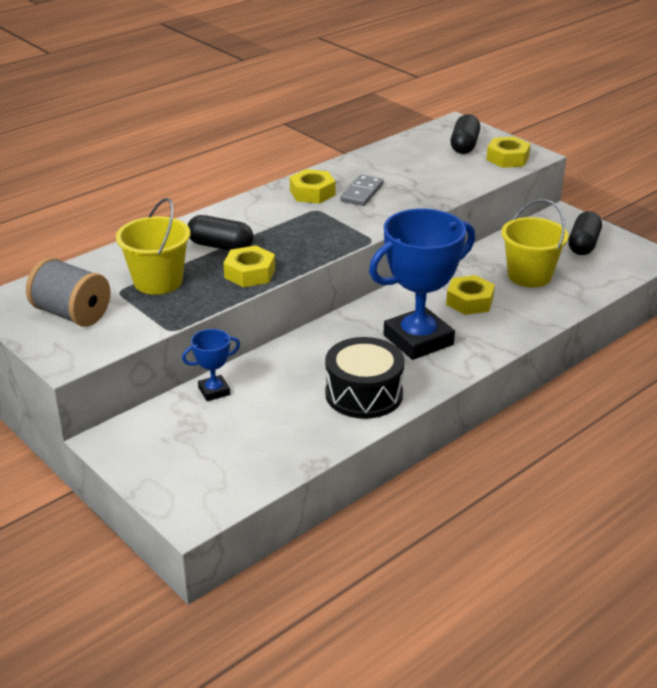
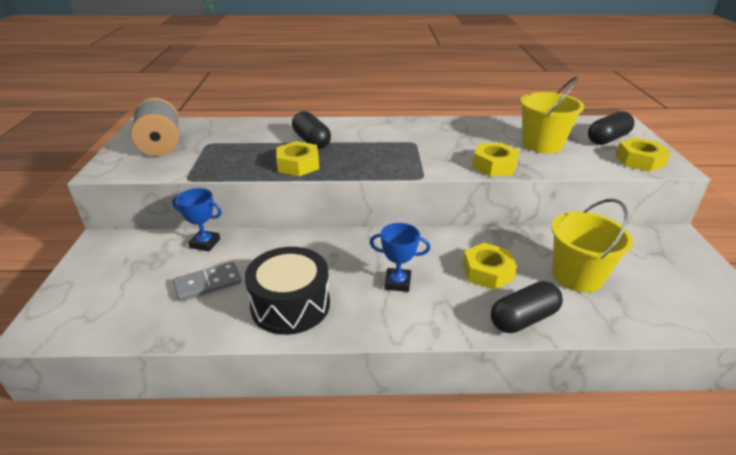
camera: 40 degrees right, 0 degrees up
(158, 281) = (238, 147): yellow bucket -> yellow bucket (542, 144)
(312, 193) = (429, 131): yellow nut -> yellow nut (494, 165)
(362, 193) = (466, 143): grey domino -> grey domino (208, 283)
(418, 340) = (397, 282): blue trophy -> blue trophy, size x0.46
(583, 244) = (673, 272): black capsule -> black capsule (523, 319)

